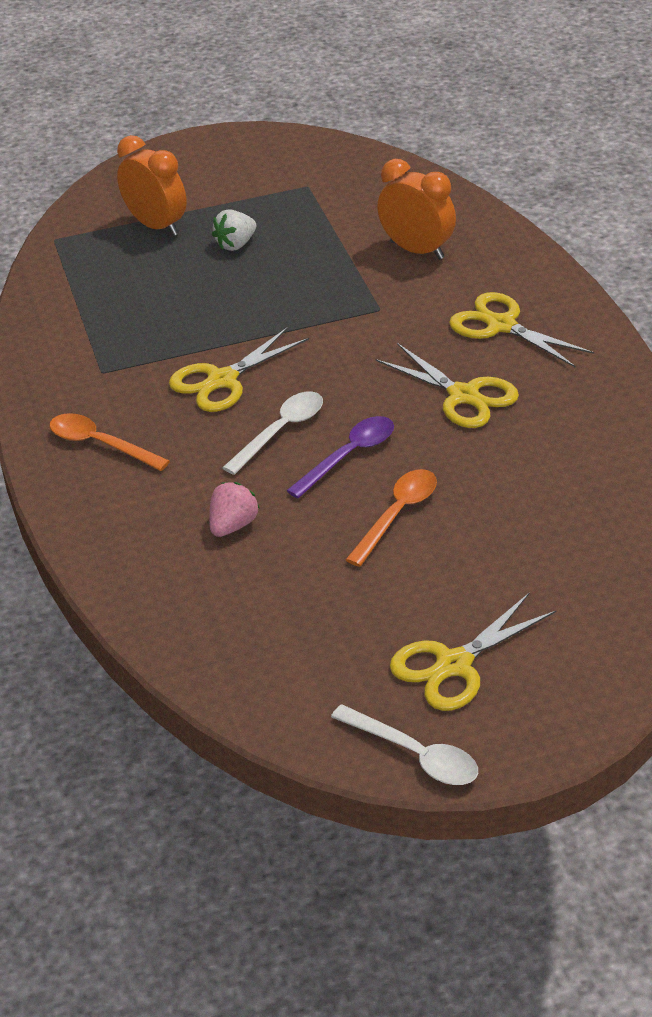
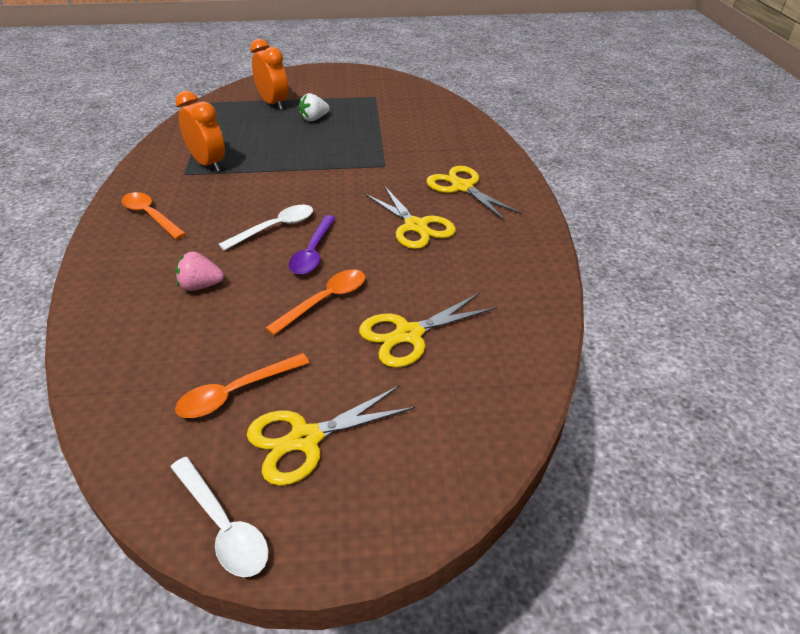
camera: 10 degrees right, 0 degrees up
(222, 380) = (257, 190): yellow scissors -> yellow scissors (409, 334)
(233, 525) = (200, 286): pink strawberry -> pink strawberry turned 135 degrees counterclockwise
(349, 456) = (313, 252): purple spoon -> purple spoon turned 135 degrees clockwise
(352, 635) = (236, 392): none -> orange spoon
(417, 250) = (426, 137): orange clock -> orange clock (208, 164)

